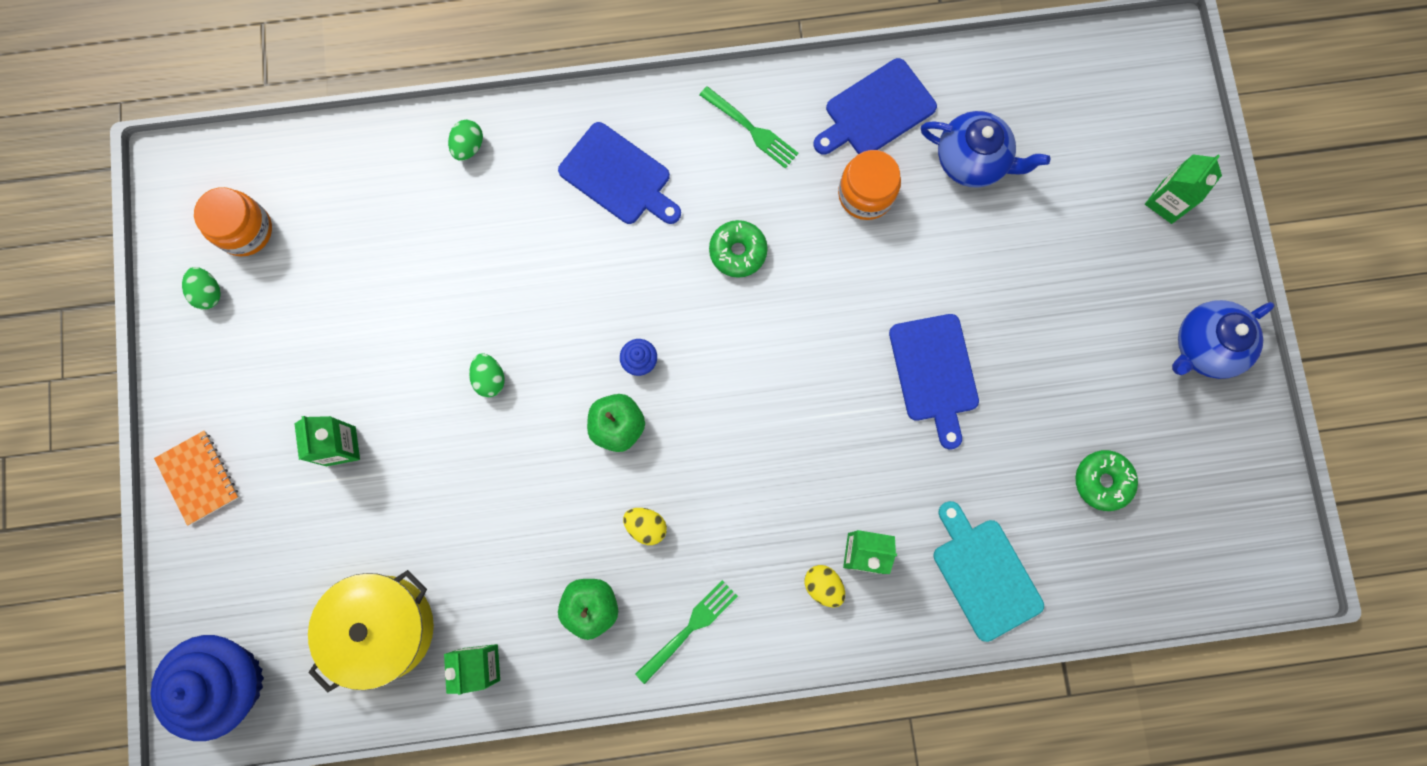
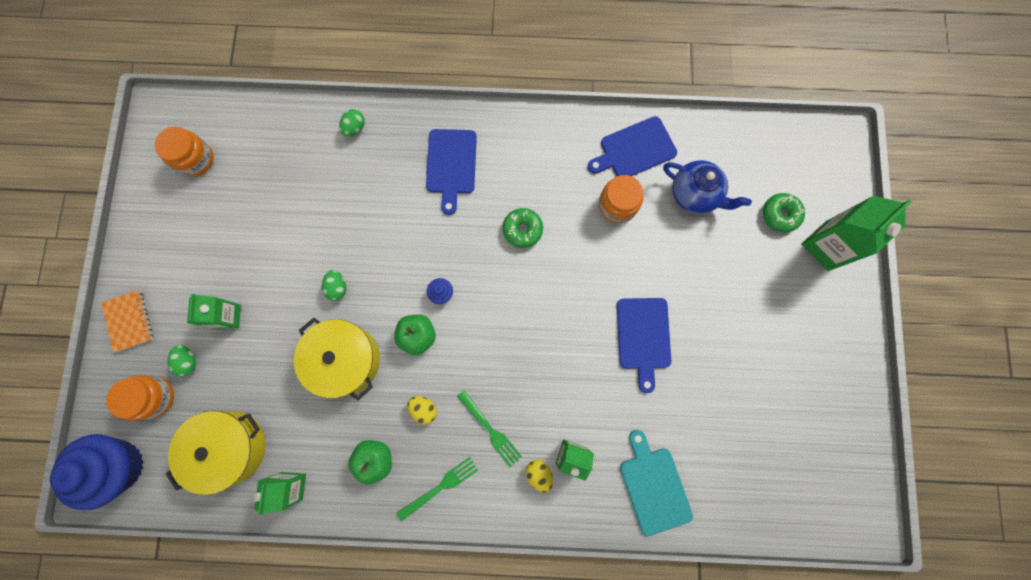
camera: 10 degrees right, 0 degrees up
(208, 293) = (162, 197): green egg -> green egg (188, 361)
(259, 577) = (154, 397): none -> orange jar
(521, 478) = (345, 360): none -> yellow pot
(618, 176) = (451, 165): blue cutting board -> blue cutting board turned 45 degrees clockwise
(751, 129) = (547, 148): green fork -> green fork (490, 430)
(1102, 481) = (749, 435): green donut -> green donut (780, 215)
(1167, 202) = (826, 246): green carton -> green carton, size x1.59
(1204, 347) = (837, 352): blue teapot -> none

